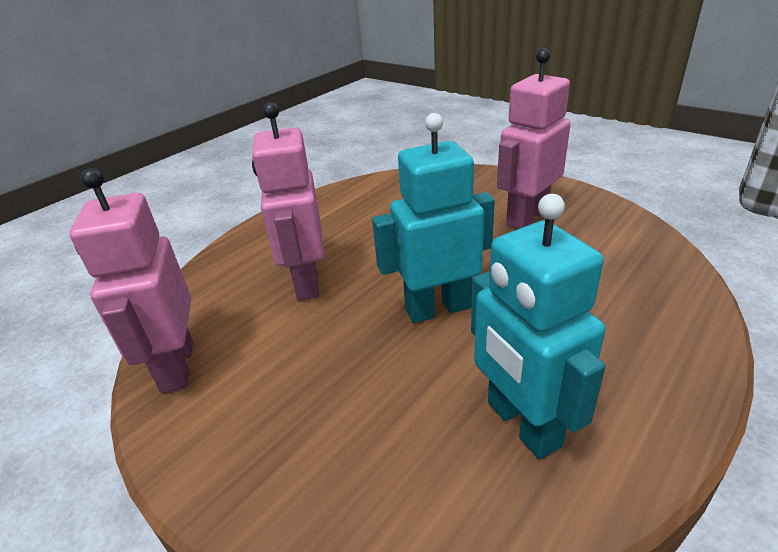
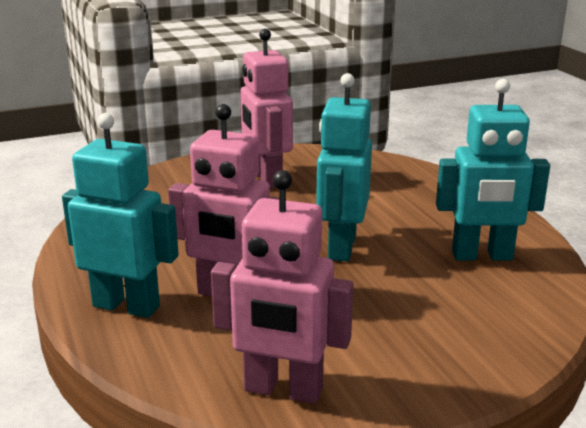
camera: 65 degrees left, 10 degrees down
(261, 247) = (126, 306): none -> turquoise robot

